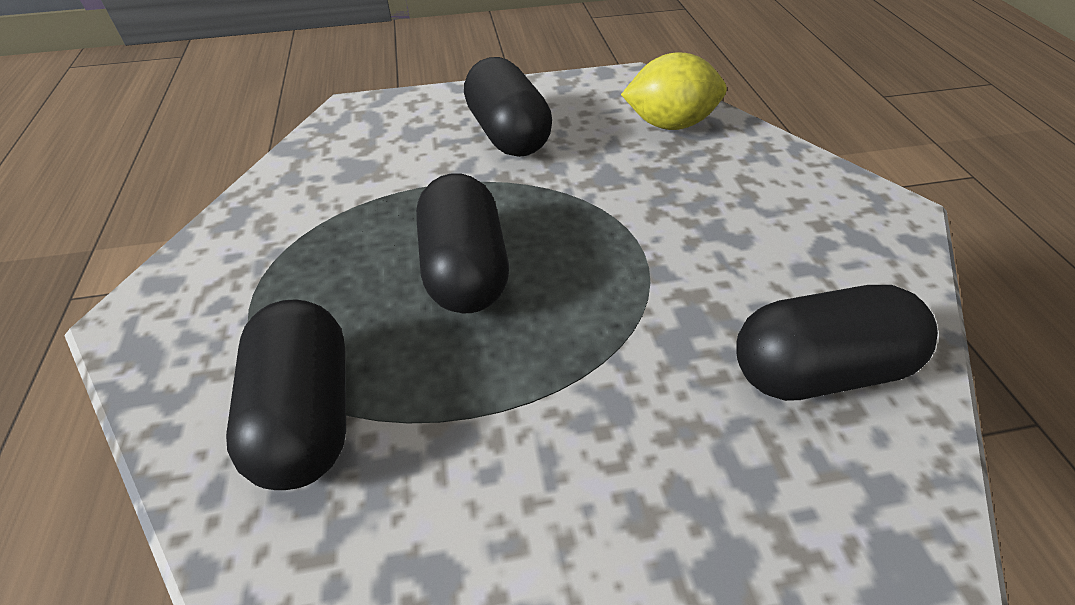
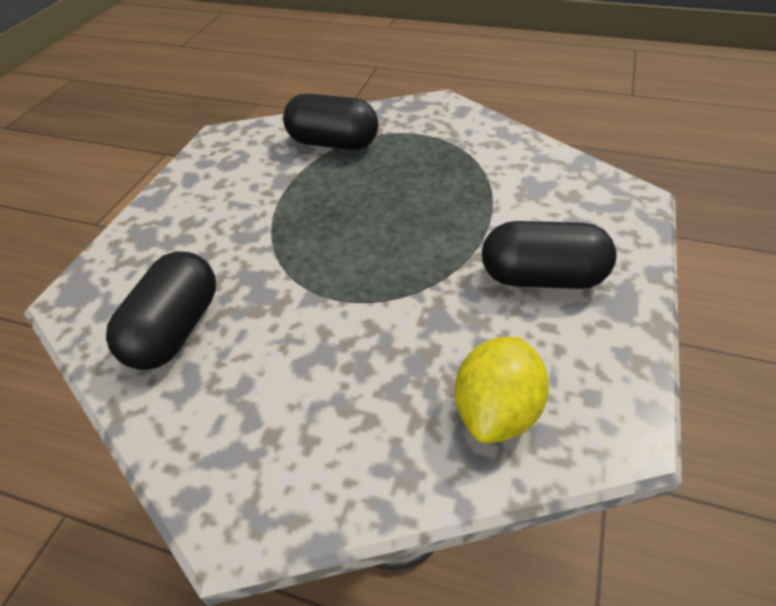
camera: 120 degrees right, 0 degrees up
(465, 270) = (387, 210): black capsule -> none

